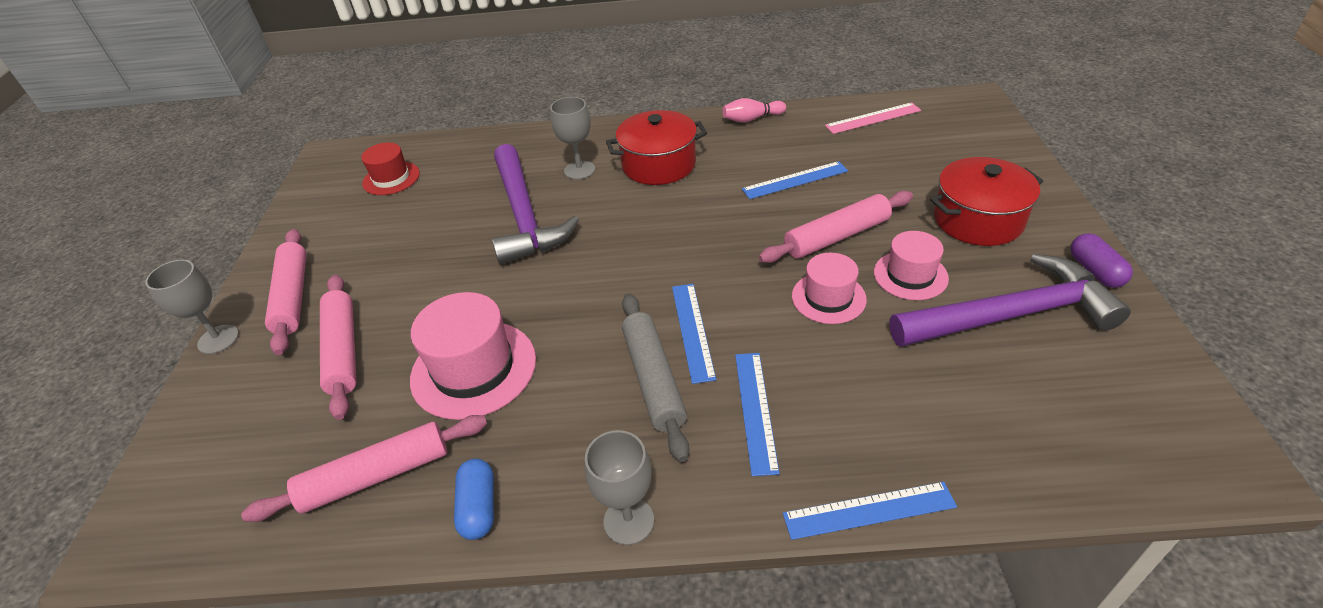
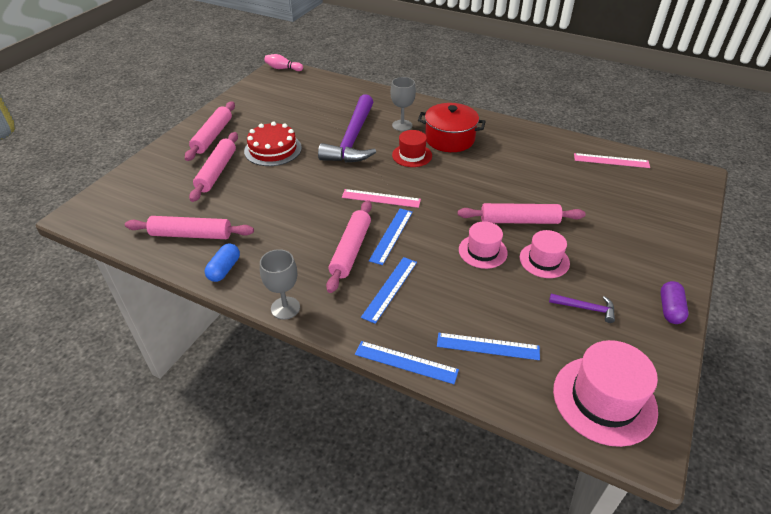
camera: 25 degrees right, 0 degrees up
(218, 339) = (168, 143): grey goblet -> none
(391, 178) = (300, 93): red hat -> red hat (412, 155)
(412, 278) = (273, 149): none -> red cake
(473, 369) = (268, 206): pink hat -> pink hat (604, 400)
(634, 283) = (381, 198): none -> pink ruler
(654, 379) = (351, 250): grey rolling pin -> pink rolling pin
(752, 119) = (530, 132): pink bowling pin -> pink bowling pin (283, 68)
(795, 180) = (524, 179): blue ruler -> blue ruler (488, 346)
(978, 220) = (620, 248): red pot -> none
(1010, 315) = (585, 308): purple hammer -> purple hammer, size x0.42

